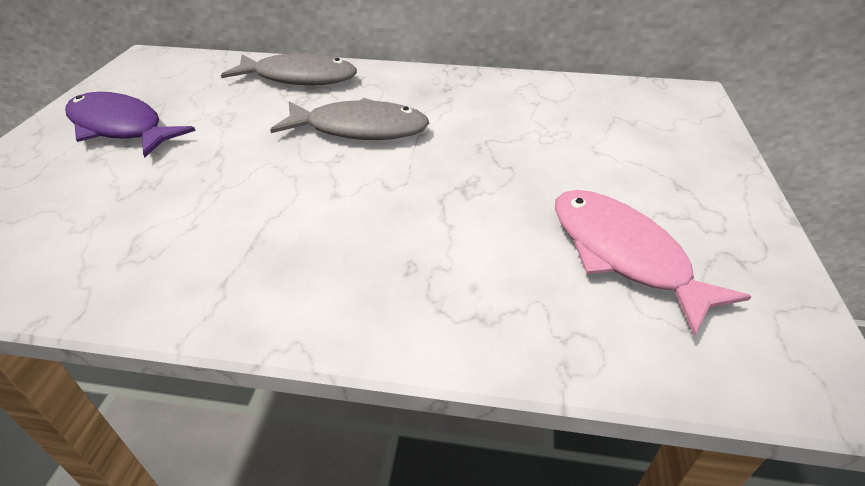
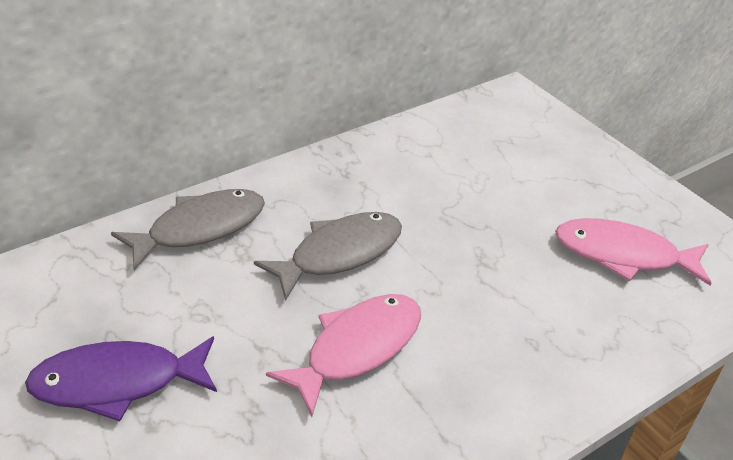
camera: 45 degrees left, 0 degrees up
(271, 188) = (357, 348): none -> pink fish

